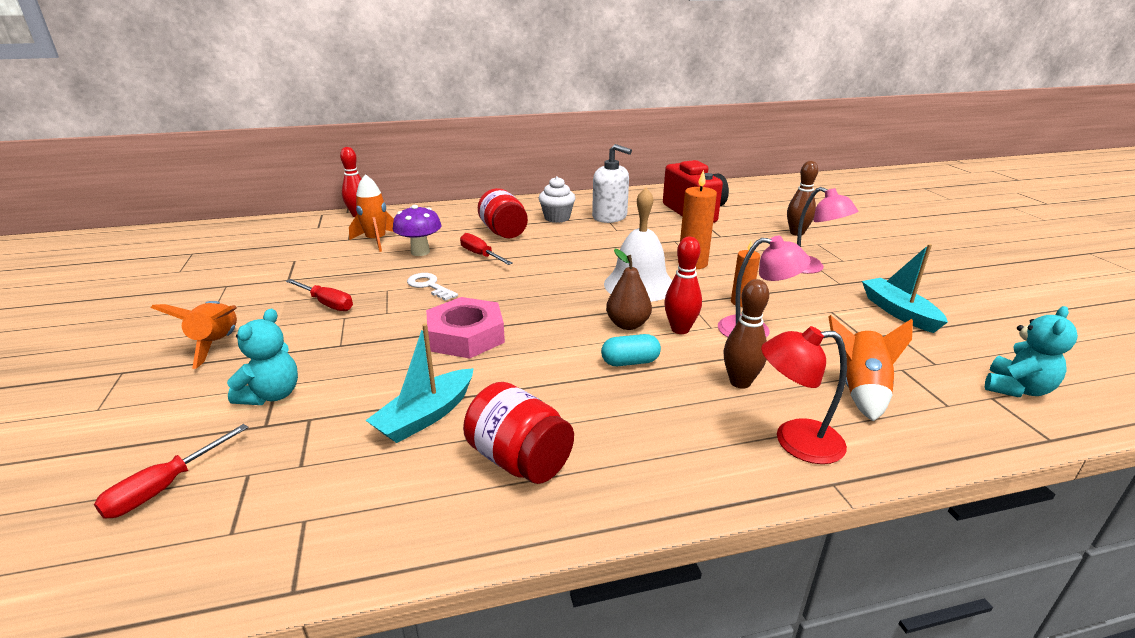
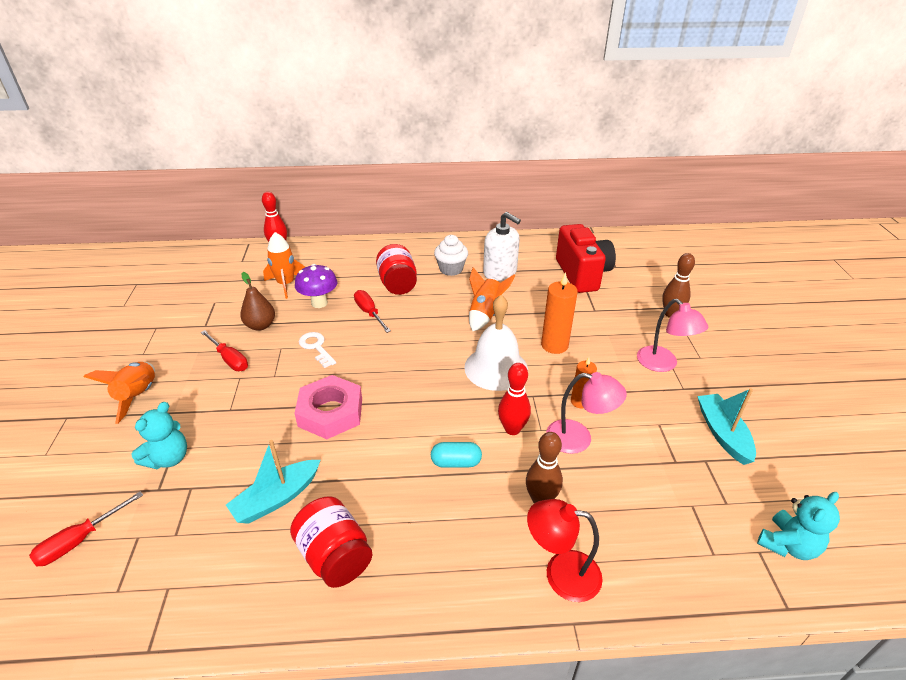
camera: 10 degrees right, 10 degrees up
(628, 324) = (469, 417): brown pear -> brown pear (260, 325)
(861, 390) = (643, 524): orange rocket -> orange rocket (485, 314)

